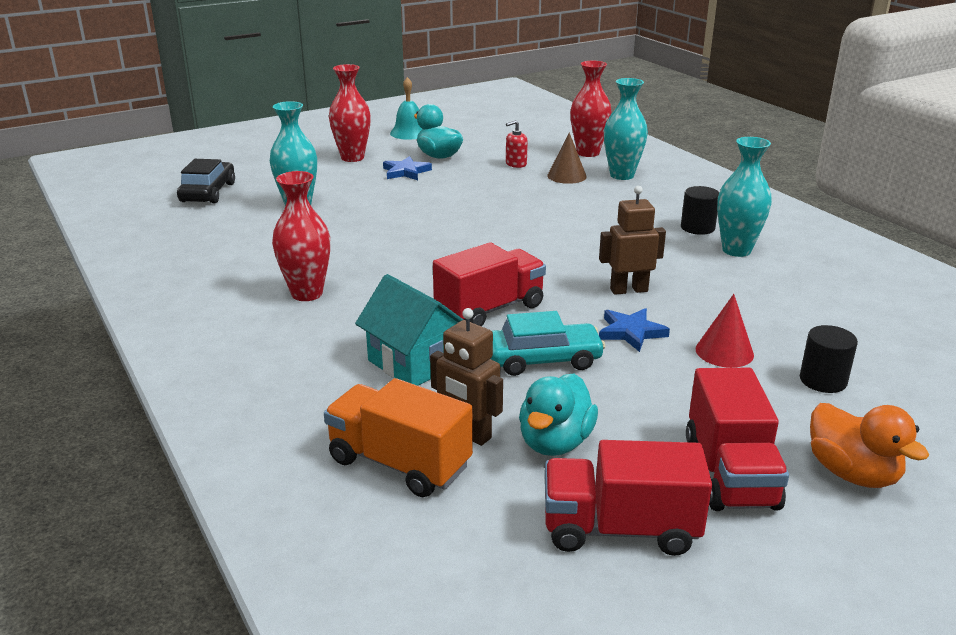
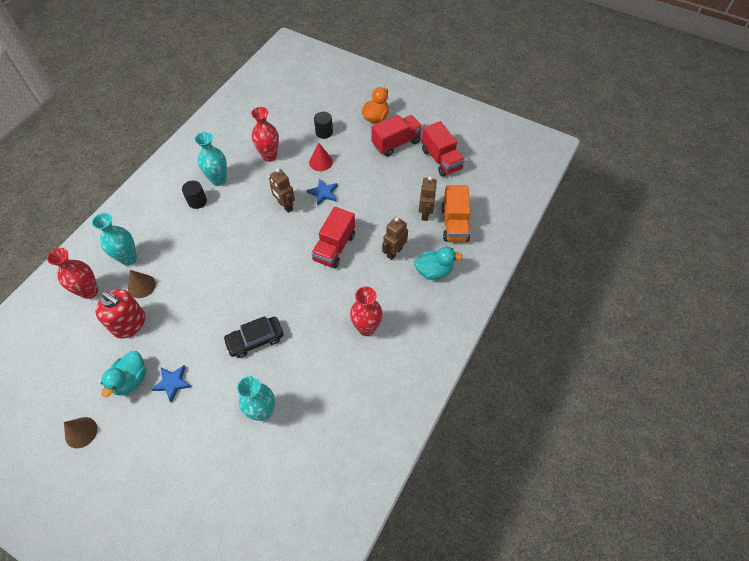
camera: 120 degrees left, 30 degrees up
(208, 192) = (270, 490): black car -> black car (255, 340)
(352, 158) = (157, 437): red vase -> red vase (269, 156)
(409, 133) = (81, 432): turquoise bell -> brown cone
(414, 362) = (394, 252): turquoise house -> brown robot
(490, 309) = (334, 247): red truck -> red truck turned 90 degrees counterclockwise
(516, 164) = (129, 323): red soap dispenser -> red soap dispenser, size x1.99
(543, 359) = (363, 212): turquoise car -> none
(555, 442) = (412, 188): turquoise duck -> turquoise duck (434, 271)

